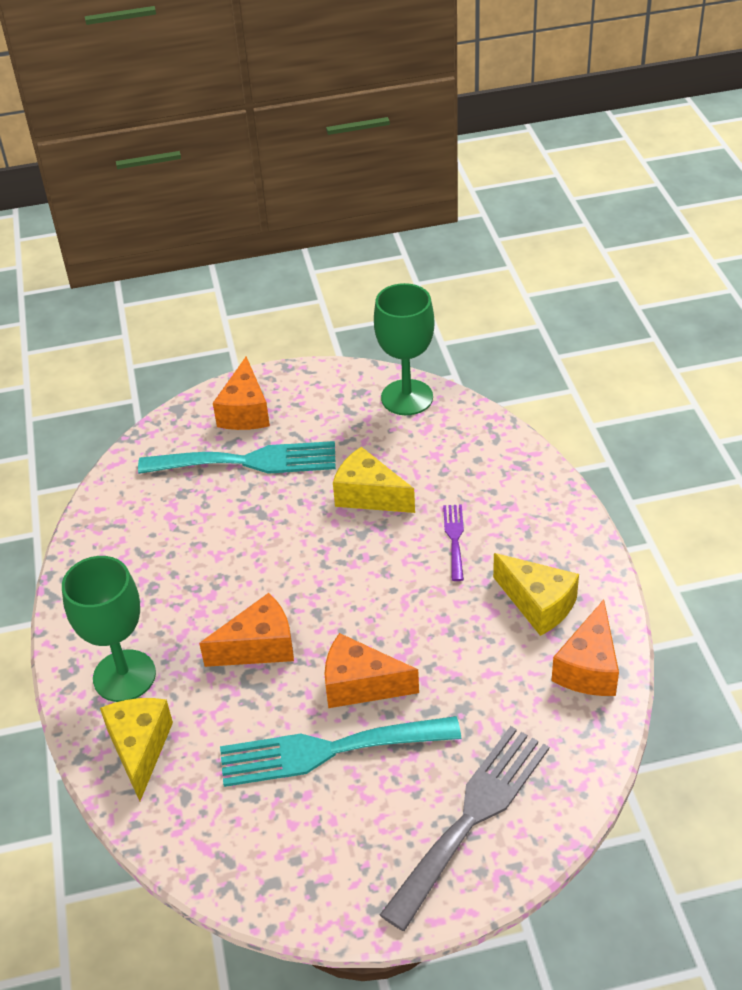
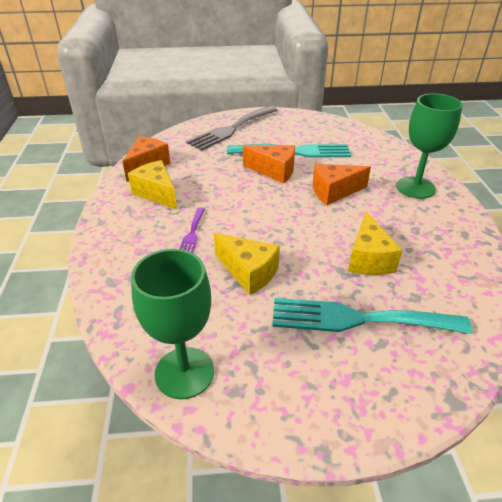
camera: 175 degrees left, 5 degrees down
(140, 749) = (394, 160): yellow cheese -> yellow cheese (368, 258)
(245, 412) = (370, 382): orange cheese -> none

